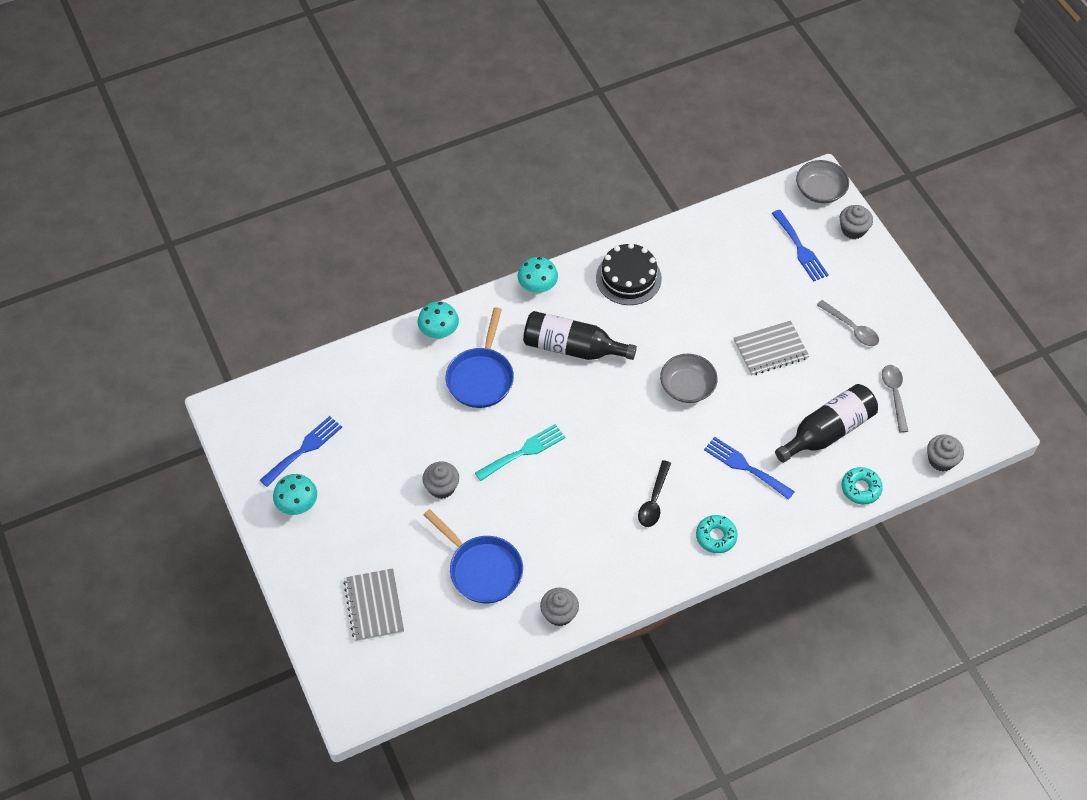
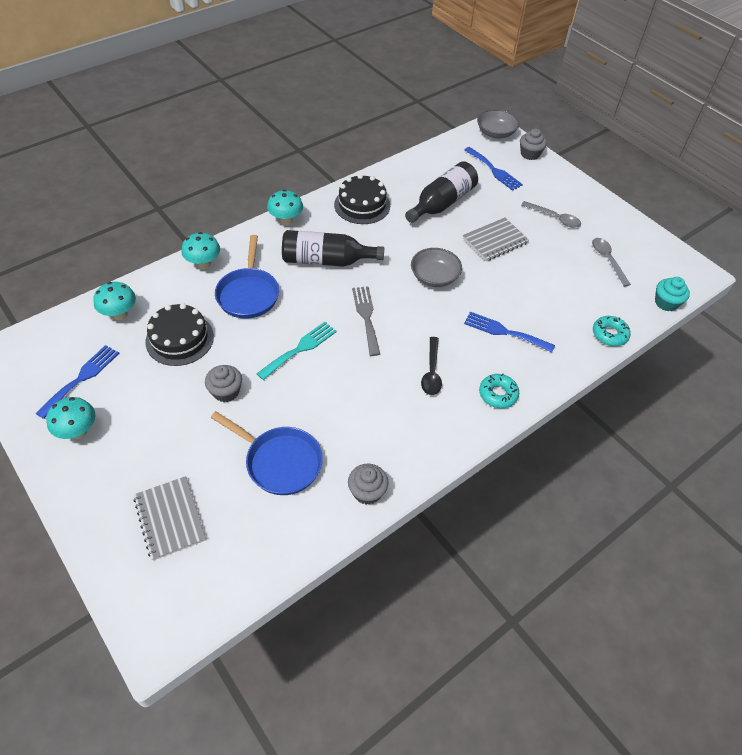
camera: 15 degrees left, 5 degrees down
(346, 382) = (120, 314): none -> turquoise mushroom
(403, 420) = (179, 339): none -> black cake
(600, 425) = (366, 317): none -> grey fork
(827, 431) = (564, 294): black bottle -> black bottle (442, 203)
(941, 460) = (666, 303): grey cupcake -> turquoise cupcake

